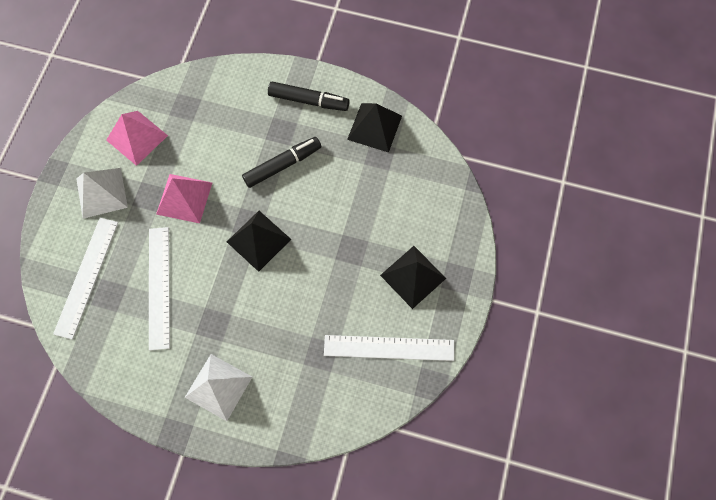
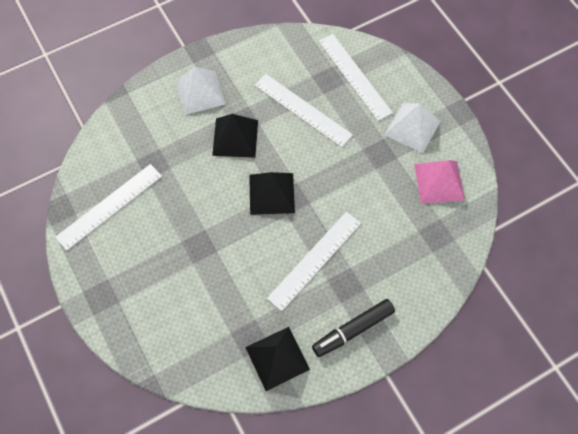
camera: 135 degrees right, 5 degrees down
(184, 198) = (355, 174): pink pyramid -> none
(282, 165) = (314, 260): black marker -> white ruler
(413, 276) = (135, 267): black pyramid -> black pyramid (235, 137)

